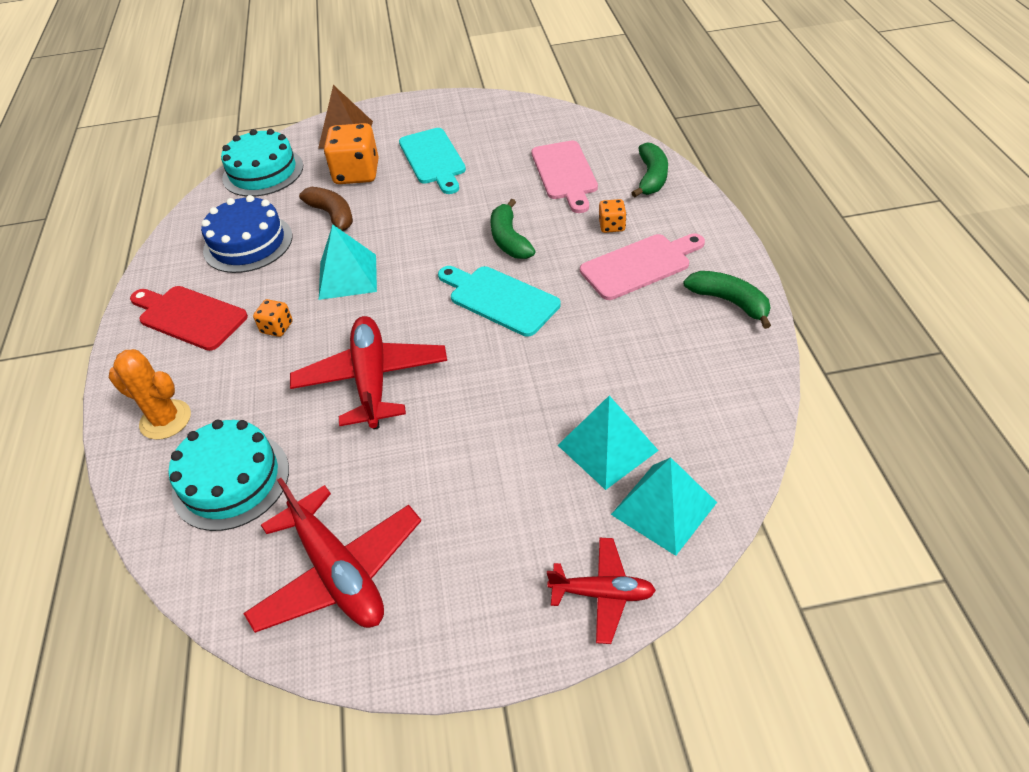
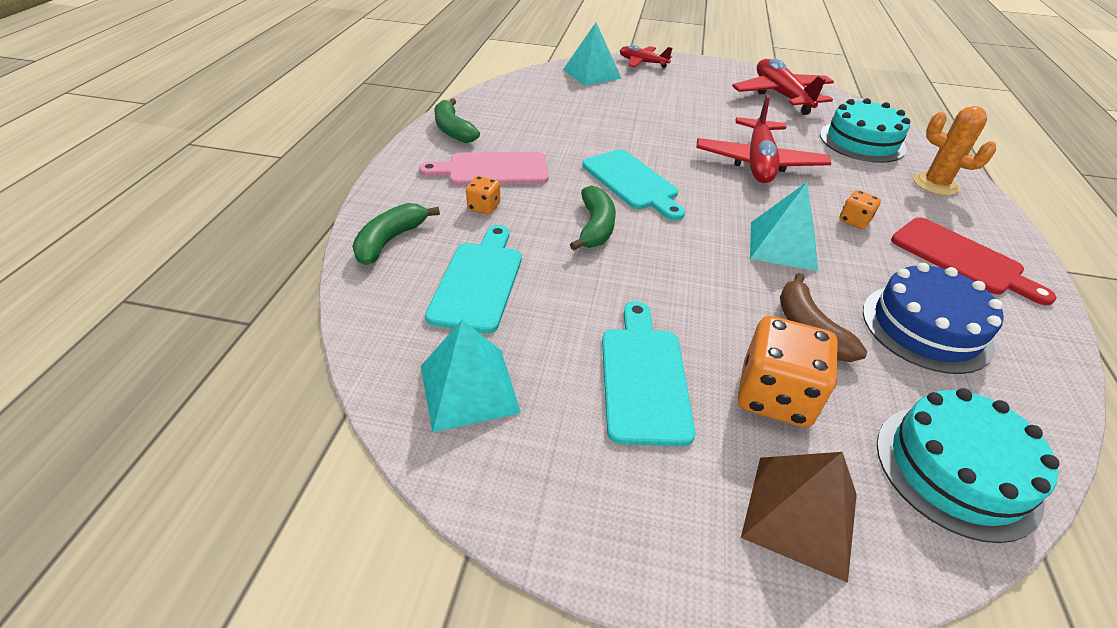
camera: 165 degrees left, 5 degrees down
(565, 173) = (478, 281): pink cutting board -> turquoise cutting board
(607, 447) = (605, 96): turquoise pyramid -> turquoise pyramid (469, 389)

